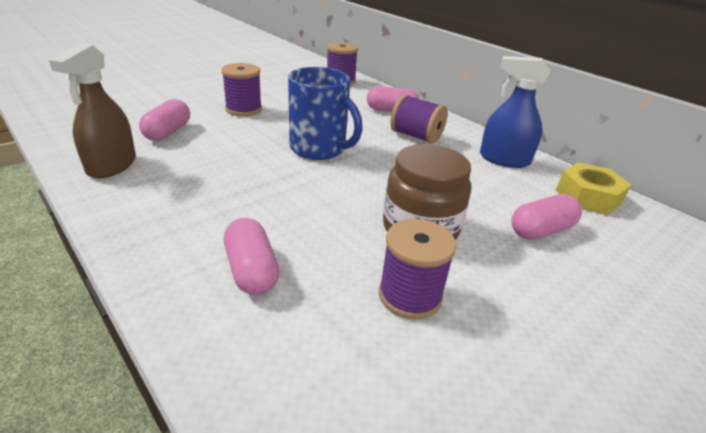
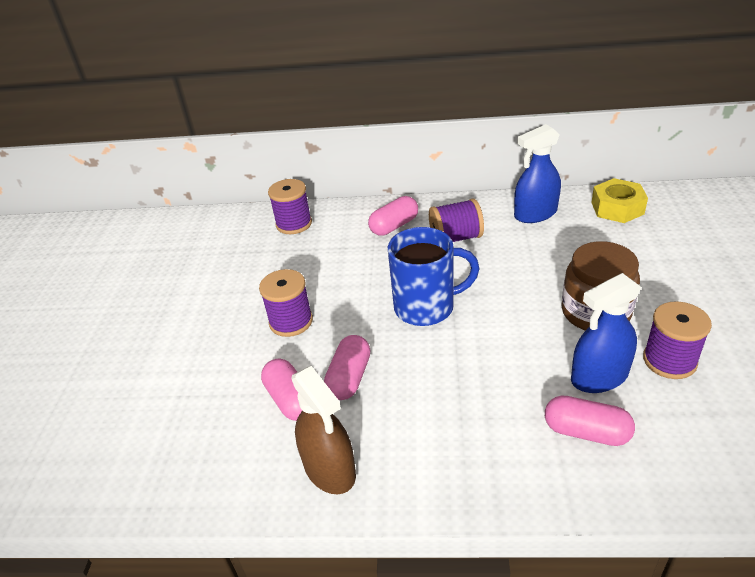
camera: 40 degrees left, 5 degrees up
(334, 256) = (599, 377): none -> blue spray bottle
(541, 230) = (640, 256): pink capsule -> pink capsule (349, 378)

